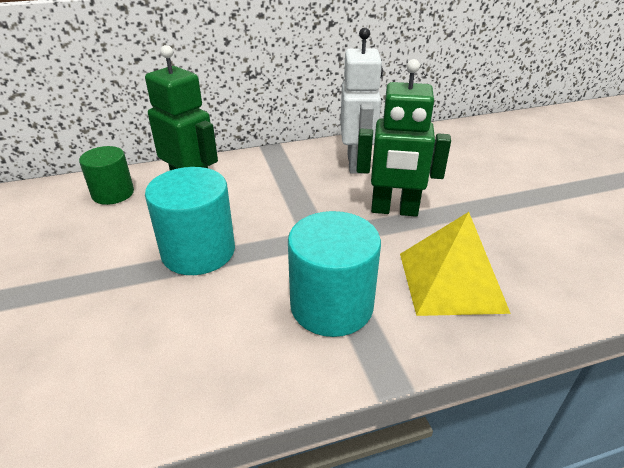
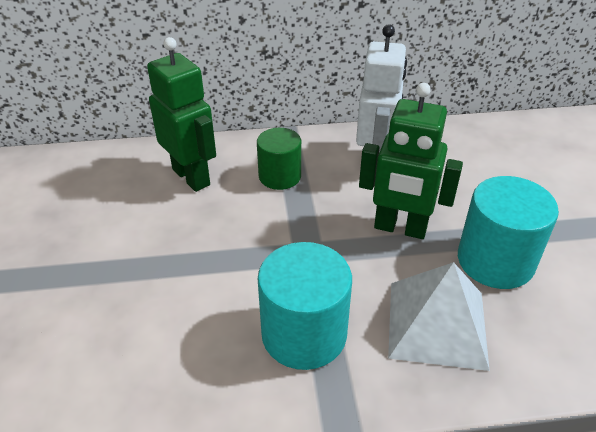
camera: 10 degrees right, 5 degrees up
(113, 193) = (111, 172): green cylinder -> green cylinder (280, 176)
(198, 251) = (184, 253): turquoise cylinder -> turquoise cylinder (495, 261)
(451, 281) = (437, 324): yellow pyramid -> white pyramid

